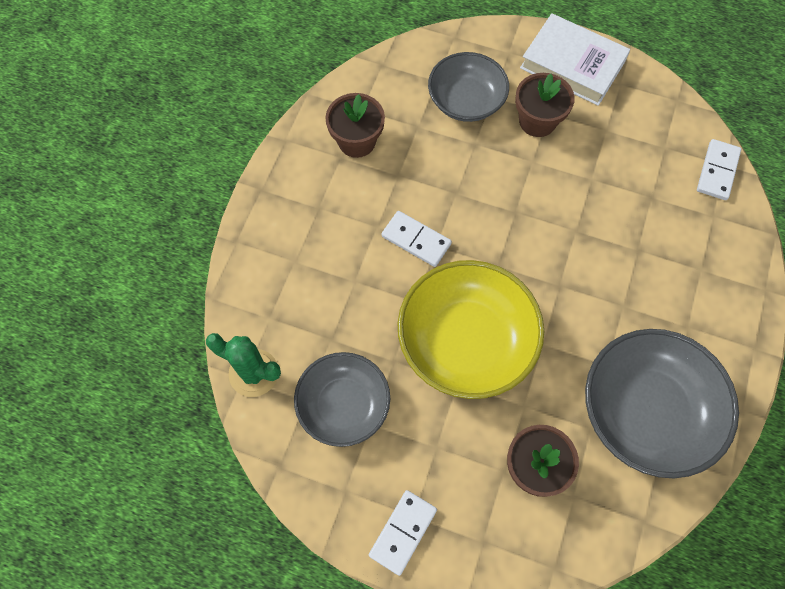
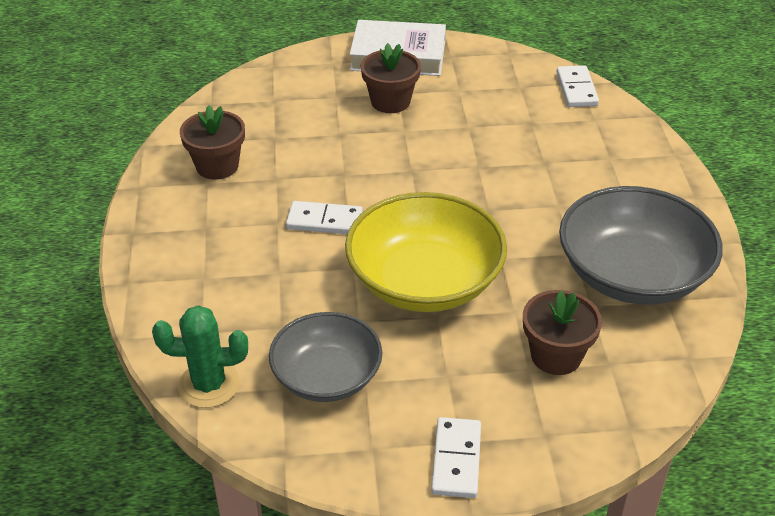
camera: 25 degrees left, 25 degrees down
(466, 100) = (312, 106): grey bowl -> none

